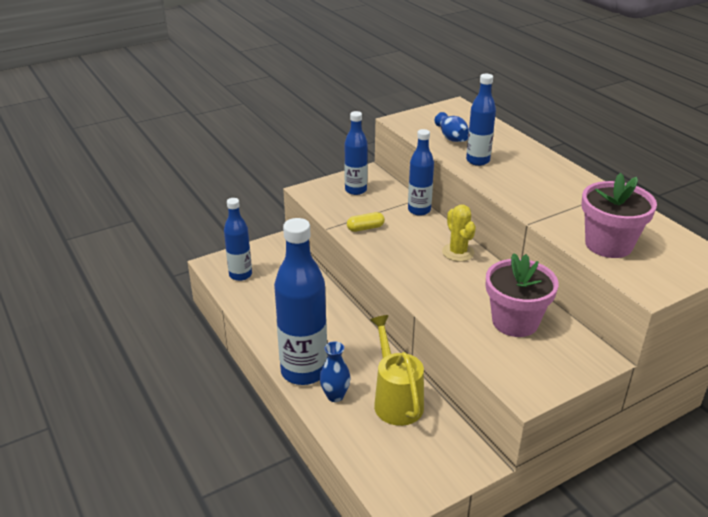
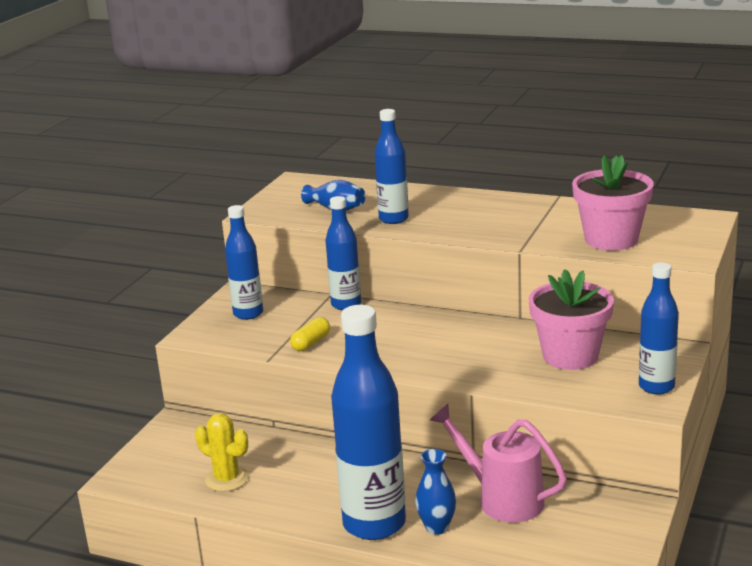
camera: 35 degrees left, 10 degrees down
(240, 275) = (171, 473): blue bottle -> blue bottle (656, 387)
(396, 400) = (502, 499): yellow watering can -> pink watering can
(458, 252) = (438, 324): yellow cactus -> yellow cactus (227, 479)

